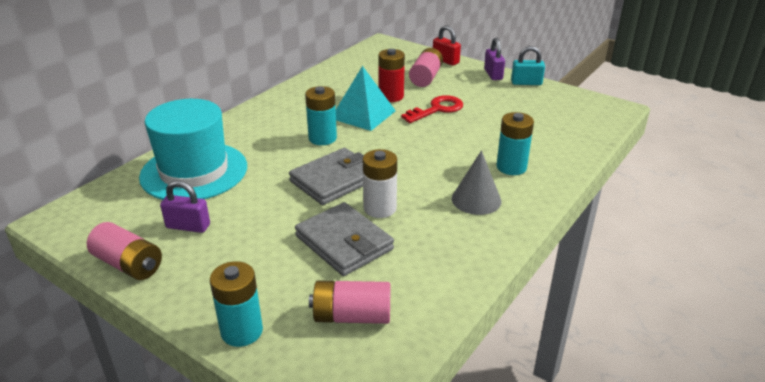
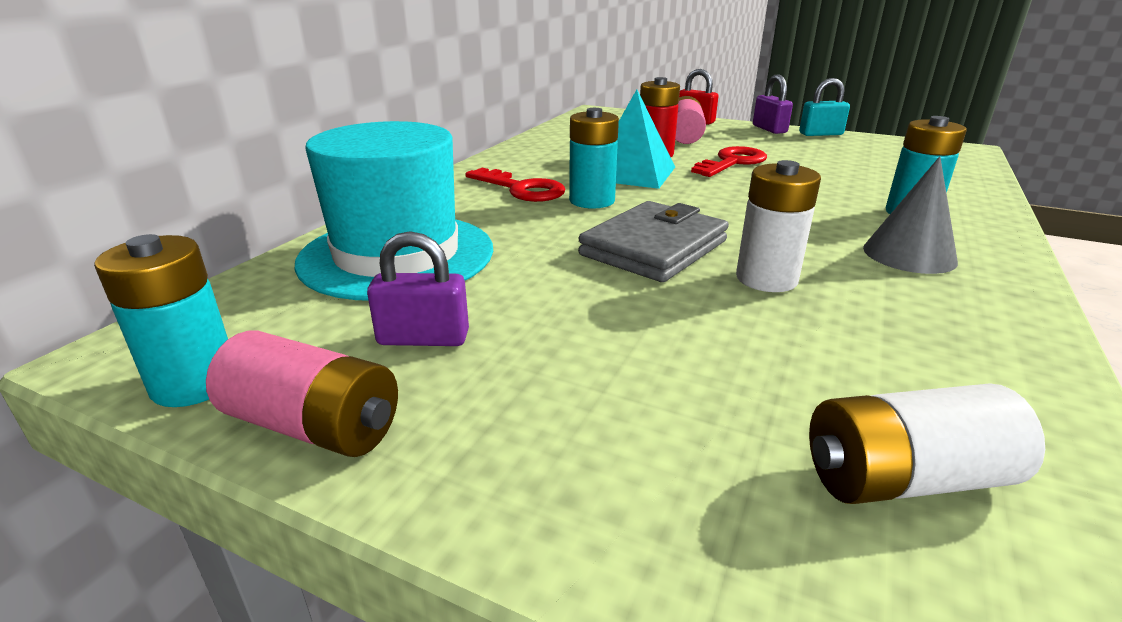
camera: 10 degrees left, 5 degrees down
(242, 331) = (675, 556): turquoise battery -> turquoise battery (195, 383)
(286, 124) = (521, 189): none -> red key
(344, 243) = (753, 336): grey wallet -> none
(352, 316) = (903, 478): pink battery -> white battery

